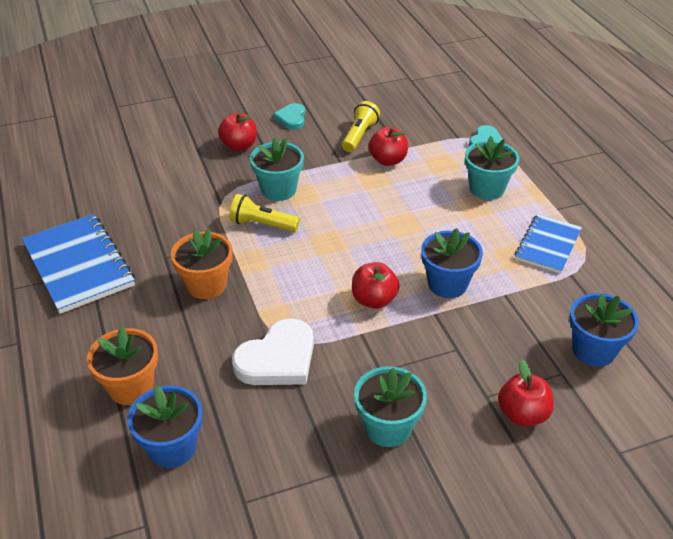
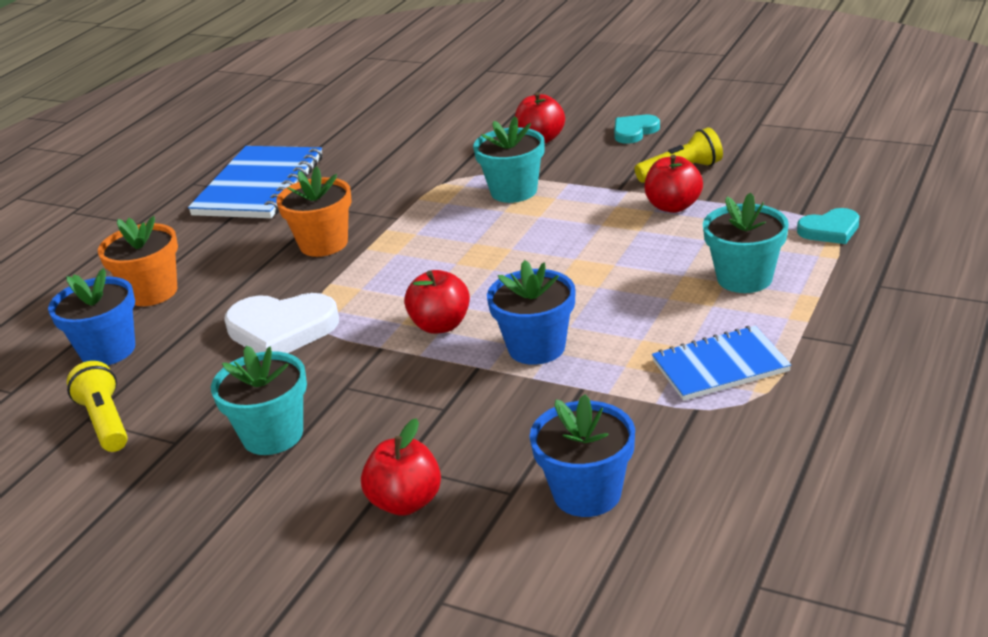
camera: 50 degrees right, 10 degrees down
(262, 224) = (449, 215): yellow flashlight -> yellow flashlight (106, 421)

